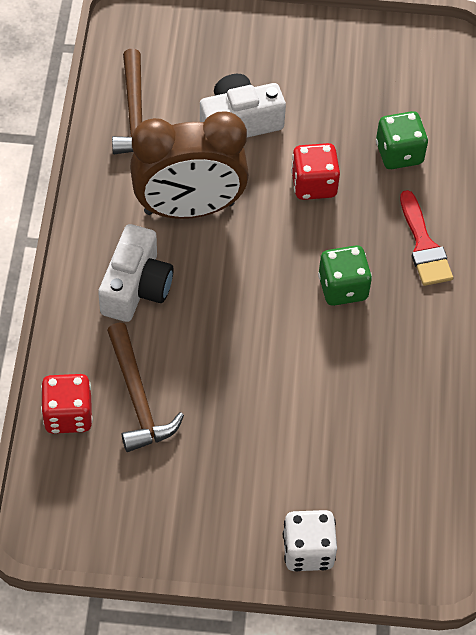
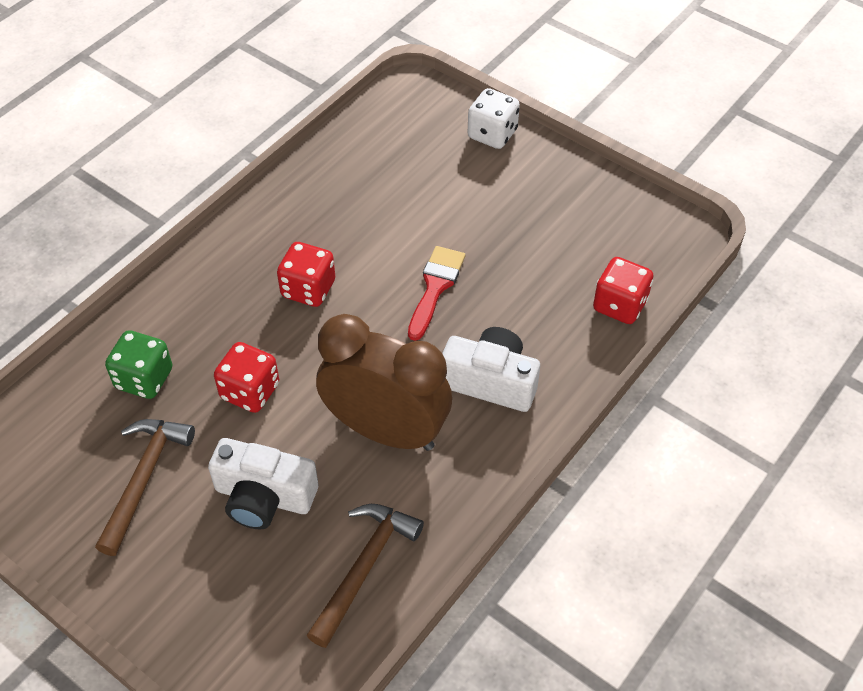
camera: 145 degrees left, 5 degrees down
(136, 287) = (490, 381): white camera -> white camera turned 60 degrees clockwise
(137, 398) = (551, 290): brown hammer -> brown hammer (144, 478)
(342, 287) = (308, 289): green dice -> red dice
(424, 246) = (207, 287): red brush -> red brush (435, 287)

